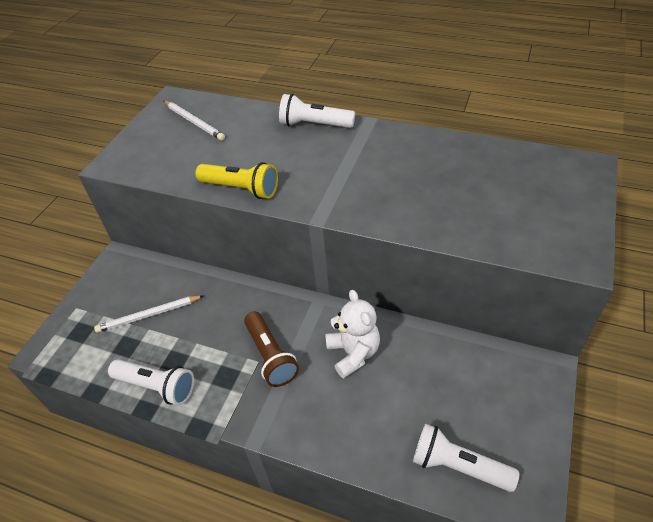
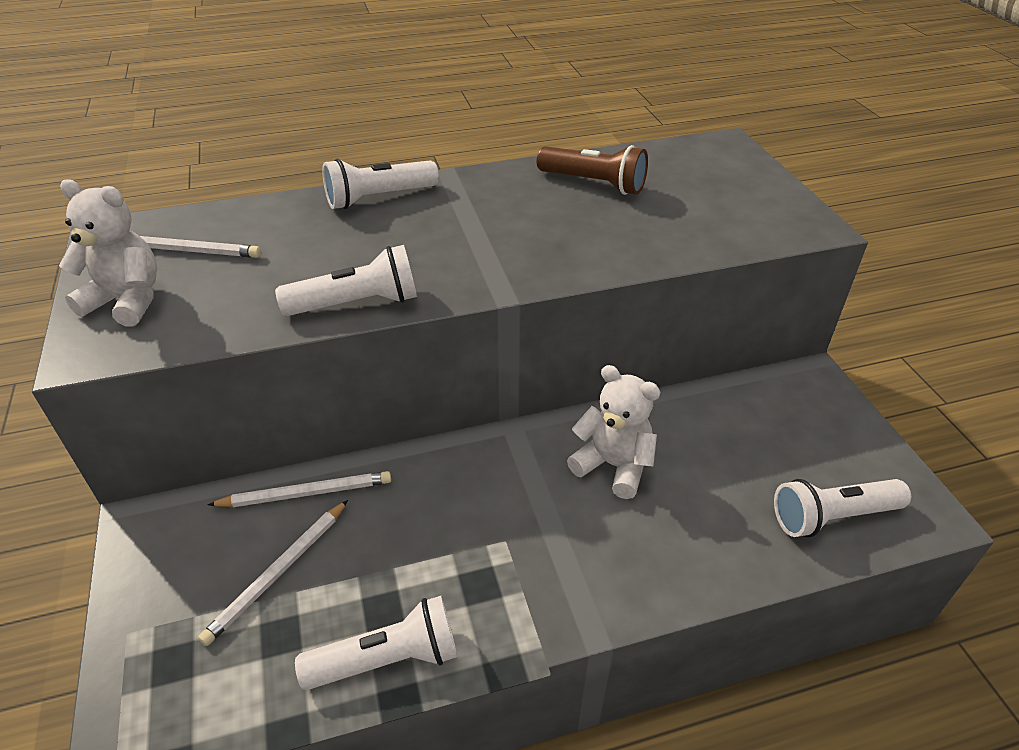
camera: 40 degrees left, 5 degrees down
(147, 142) = (127, 301): none -> white teddy bear
(192, 281) = (306, 493): none -> white pencil
(241, 189) = (357, 303): yellow flashlight -> white flashlight
(270, 356) = (516, 525): brown flashlight -> brown flashlight (594, 183)

